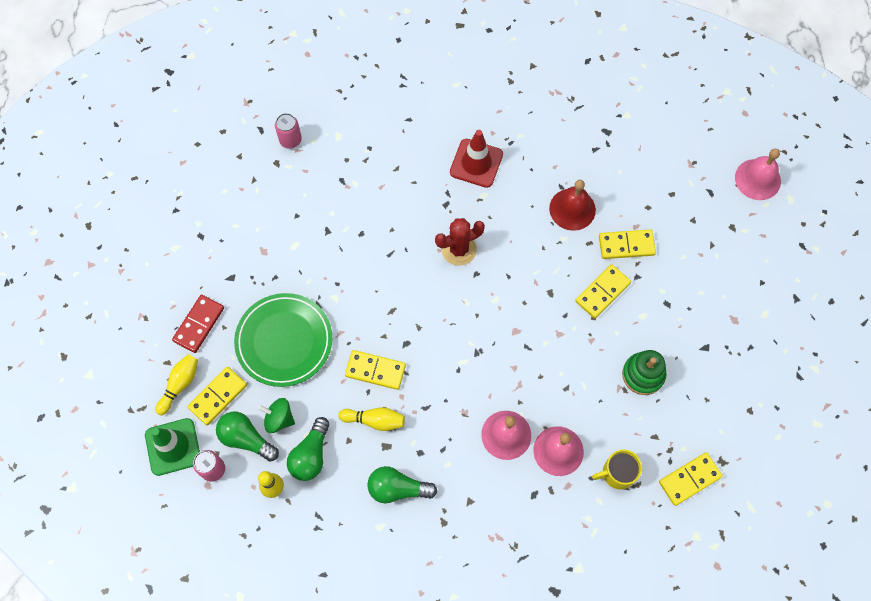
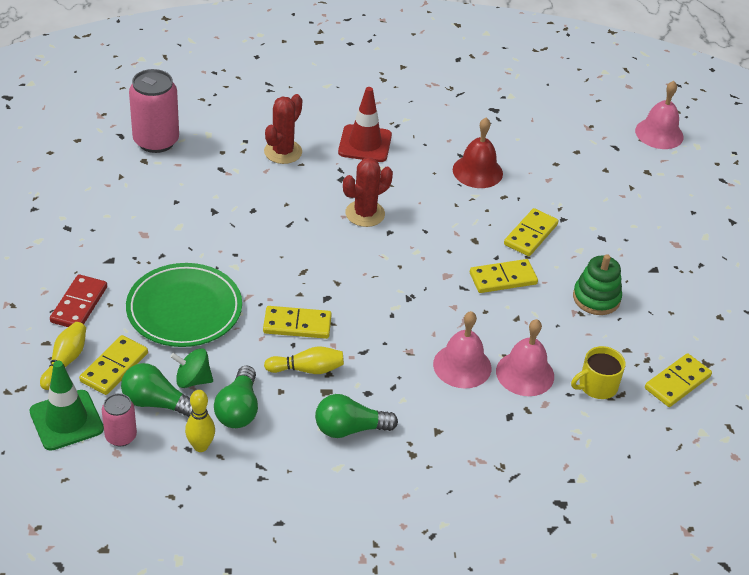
camera: 15 degrees left, 25 degrees down
(290, 140) = (156, 141): pink can -> pink can, size x1.80
(400, 165) = (283, 152): none -> red cactus
(626, 245) = (543, 195): yellow domino -> yellow domino (503, 278)

